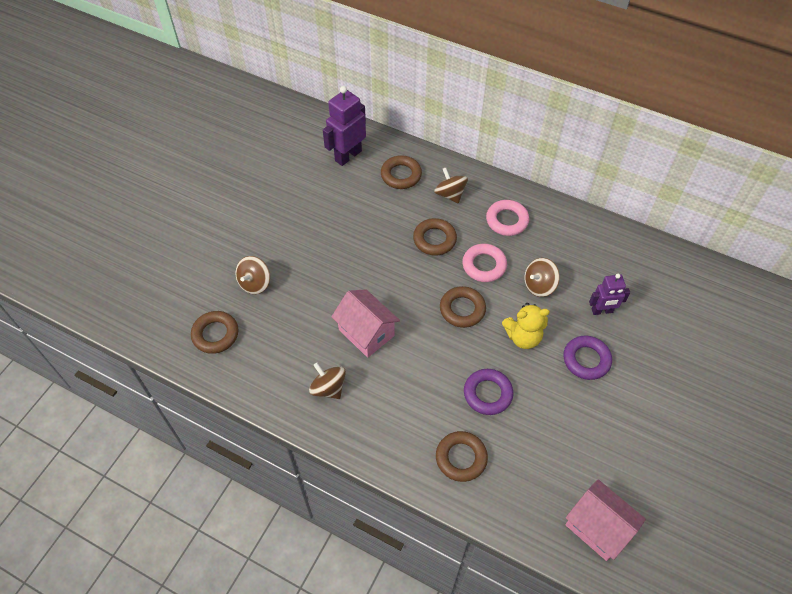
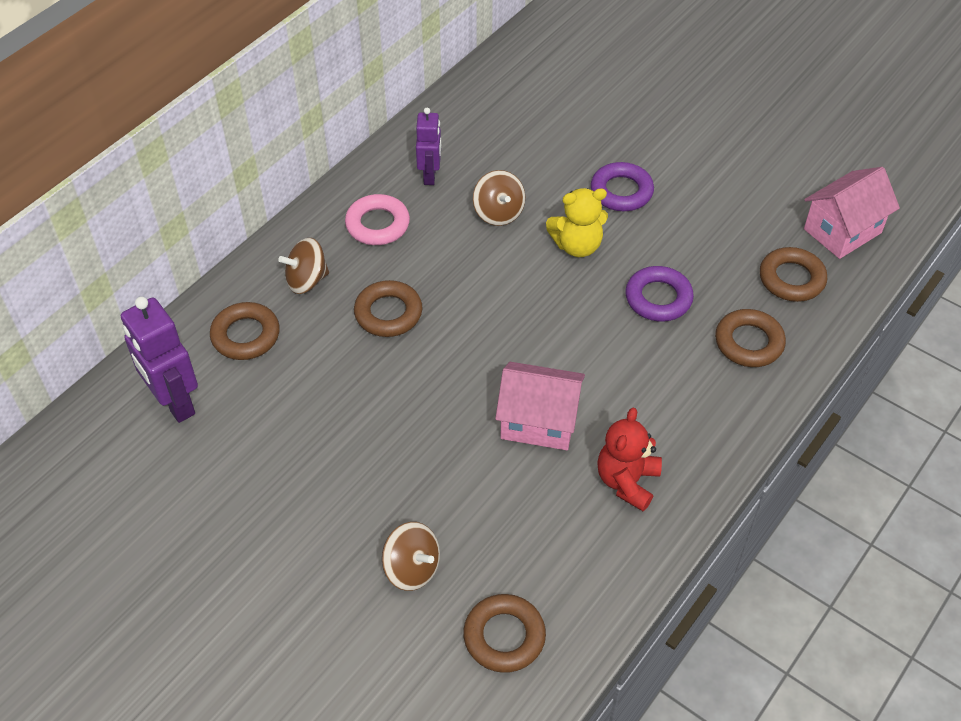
camera: 80 degrees left, 5 degrees down
(328, 388) = (627, 481): brown spinning top -> red teddy bear
(366, 332) = (539, 422): pink house -> pink house turned 45 degrees clockwise
(462, 309) = (520, 302): brown ring -> brown ring (791, 279)
(484, 265) = (450, 264): pink ring -> none
(523, 337) = (577, 245): yellow teddy bear -> yellow teddy bear turned 75 degrees clockwise
(602, 311) = (552, 161): purple robot -> purple robot (430, 175)

